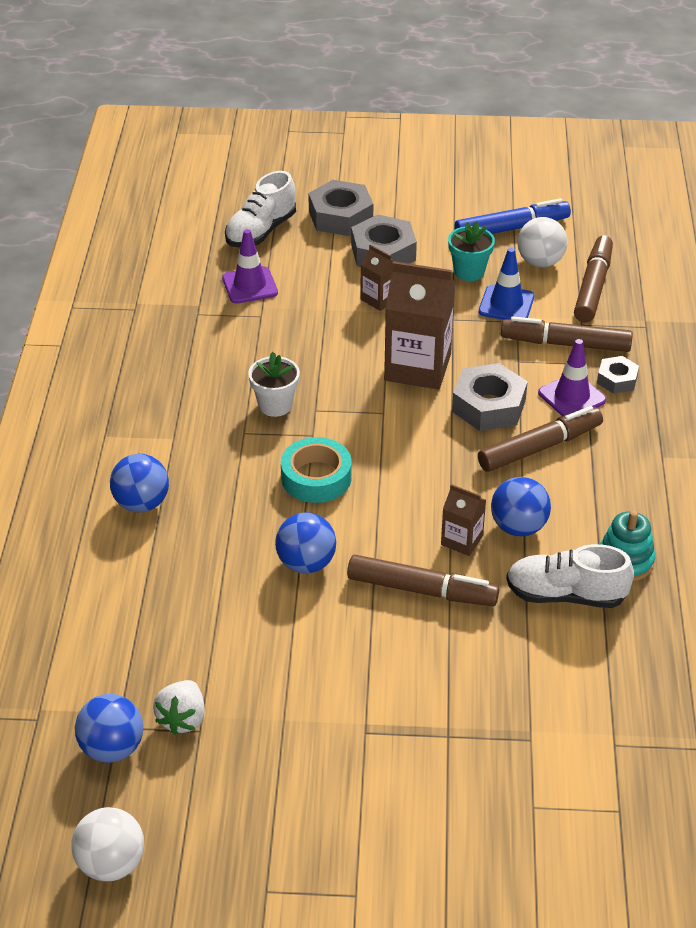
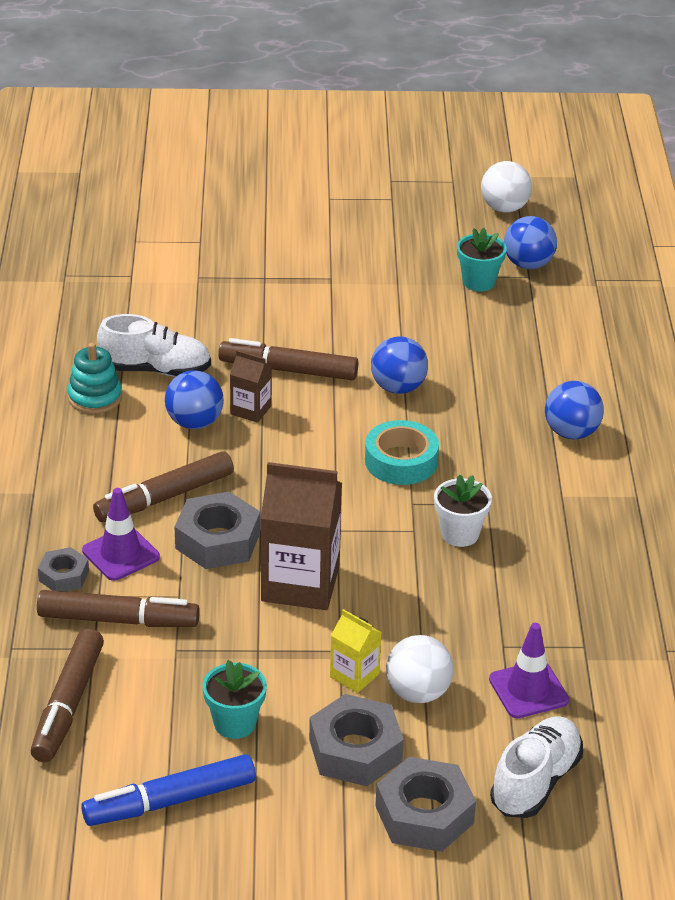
camera: 175 degrees right, 5 degrees down
(182, 719) = (479, 282): white strawberry -> turquoise flower pot
(379, 299) = (354, 675): brown carton -> yellow carton
(506, 304) = (187, 673): blue traffic cone -> none
(540, 262) = (135, 743): white ball -> white ball (418, 693)

